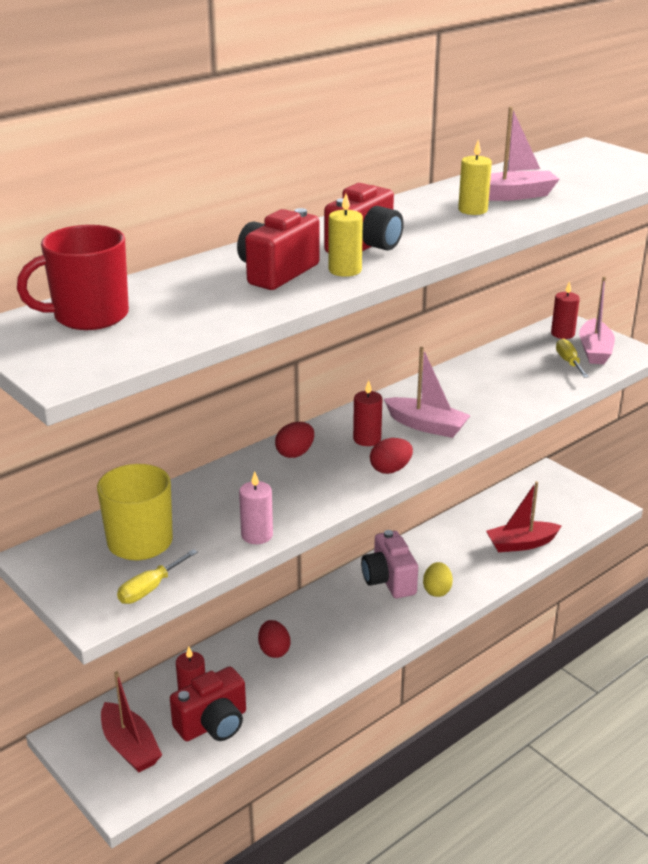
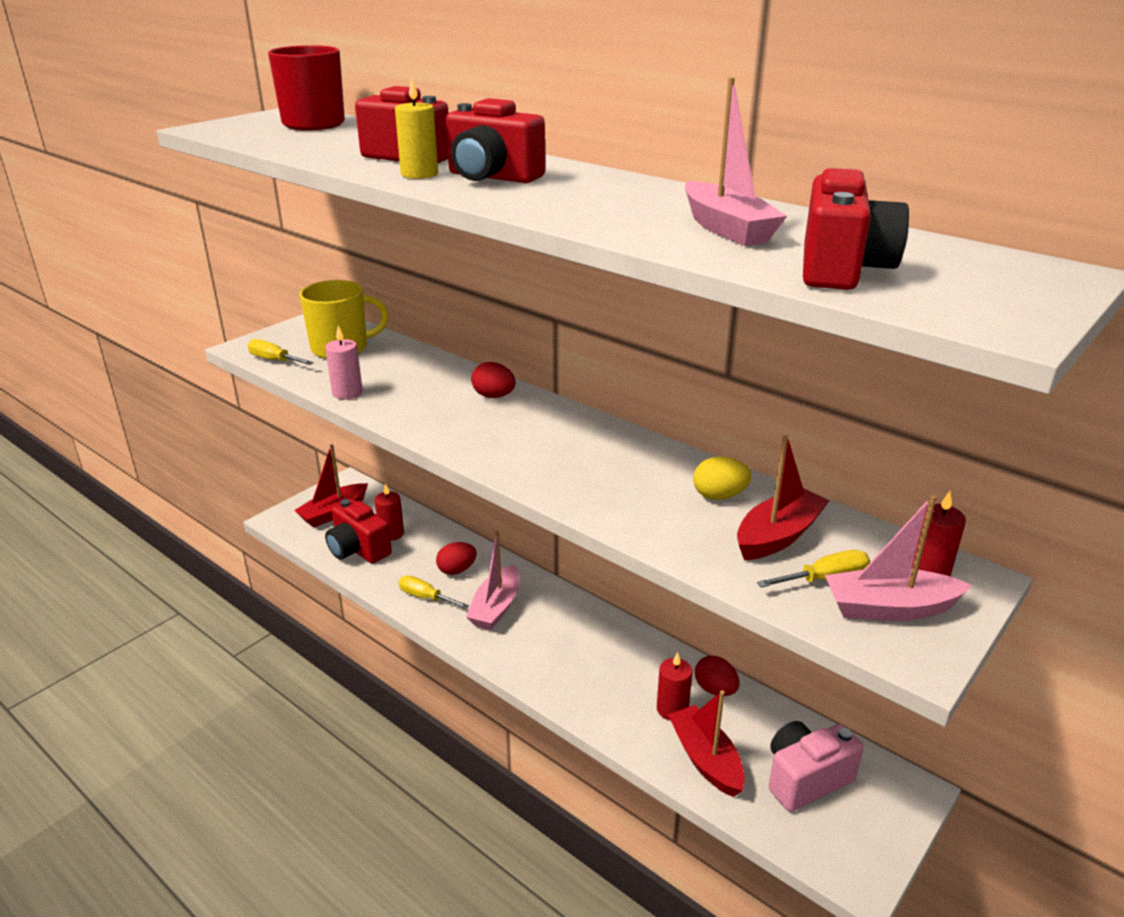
camera: 80 degrees right, 0 degrees up
(311, 674) = (425, 597): none -> yellow screwdriver
(367, 439) = (533, 431): red candle -> red candle (672, 709)
(389, 580) = (587, 637): pink camera -> pink camera (805, 779)
(390, 469) = (472, 449): red egg -> red egg (715, 689)
(426, 426) = (576, 466): pink boat -> pink boat (496, 607)
(437, 590) = (579, 679): yellow egg -> yellow egg (719, 496)
(473, 210) = (647, 212): yellow candle -> none
(524, 367) = (778, 536): none -> red boat
(588, 182) = (842, 269): none -> red camera

